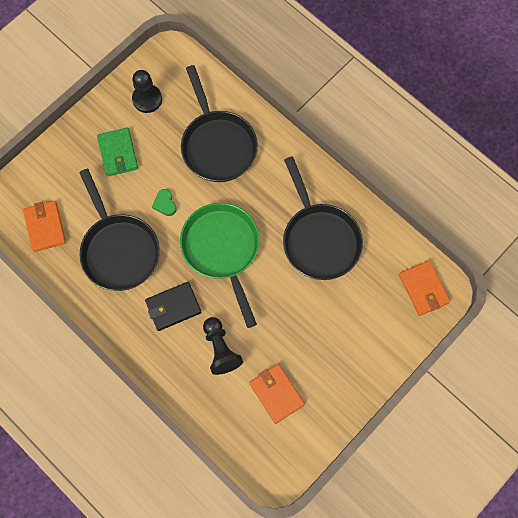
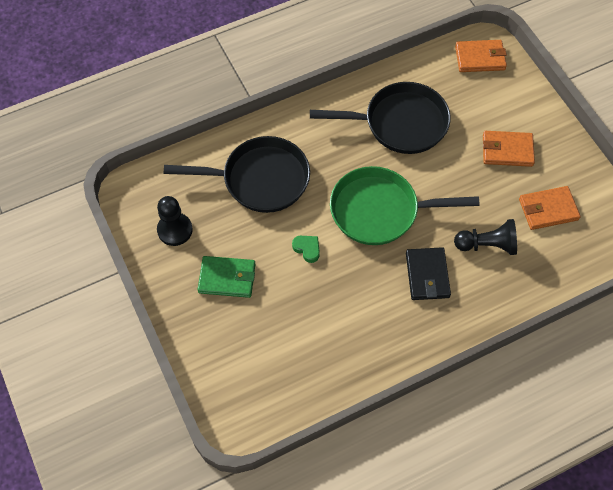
camera: 70 degrees left, 10 degrees down
(45, 227) = (285, 380): orange wallet -> orange wallet (507, 150)
(119, 250) = (343, 310): black pan -> none
(165, 204) = (307, 249): green heart -> green heart turned 135 degrees counterclockwise

